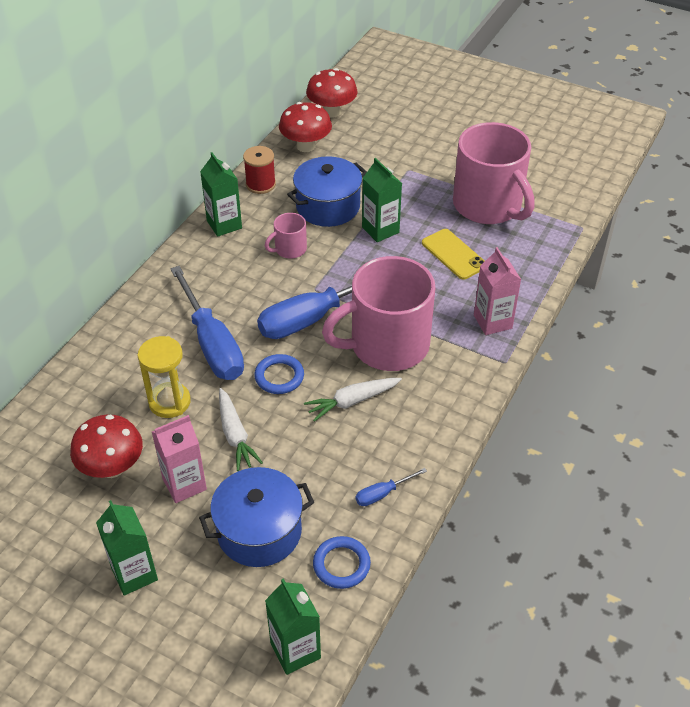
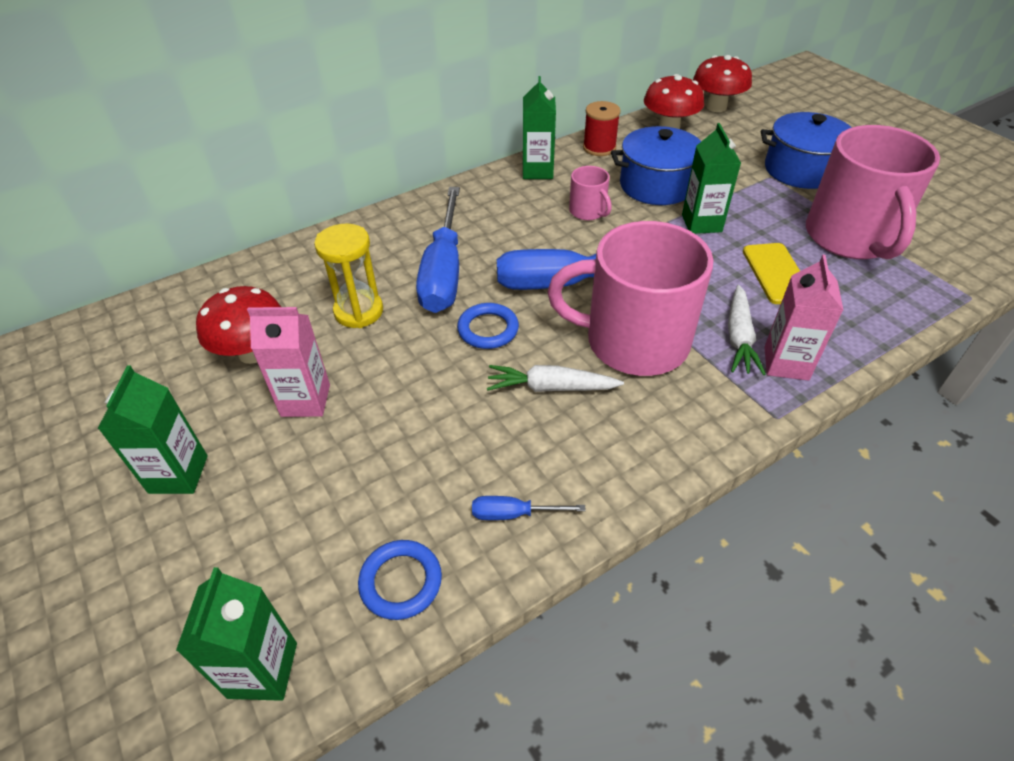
camera: 30 degrees right, 0 degrees up
(235, 435) = (396, 371): white carrot -> white carrot (739, 337)
(259, 531) = (339, 490): blue pot -> blue pot (801, 170)
(289, 249) = (588, 211): pink mug -> pink mug turned 120 degrees counterclockwise

